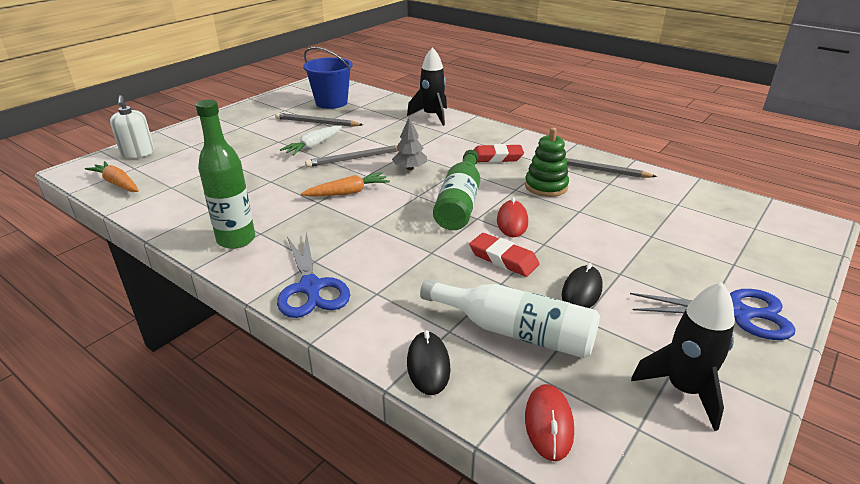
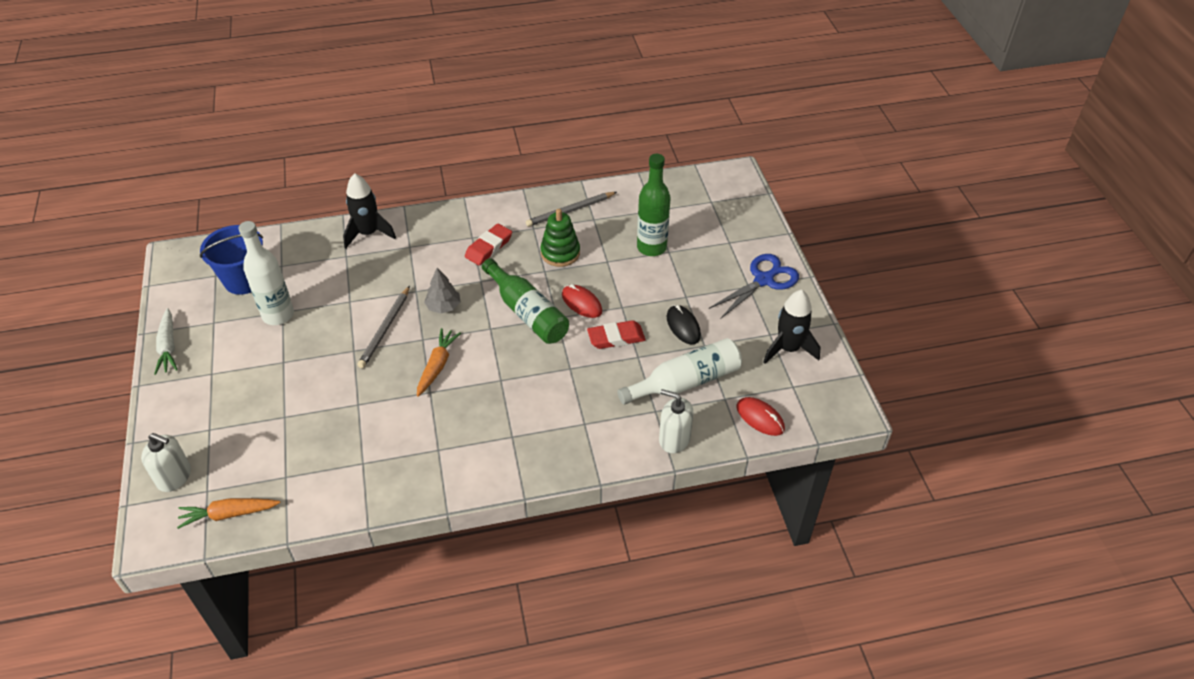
camera: 50 degrees left, 15 degrees up
(236, 239) = (432, 468): green bottle -> green bottle (651, 247)
(310, 287) = (542, 454): blue scissors -> none
(313, 146) = (325, 343): white carrot -> white carrot (168, 347)
(317, 123) = (278, 315): grey pencil -> white bottle
(428, 365) = (674, 439): black mouse -> white soap dispenser

